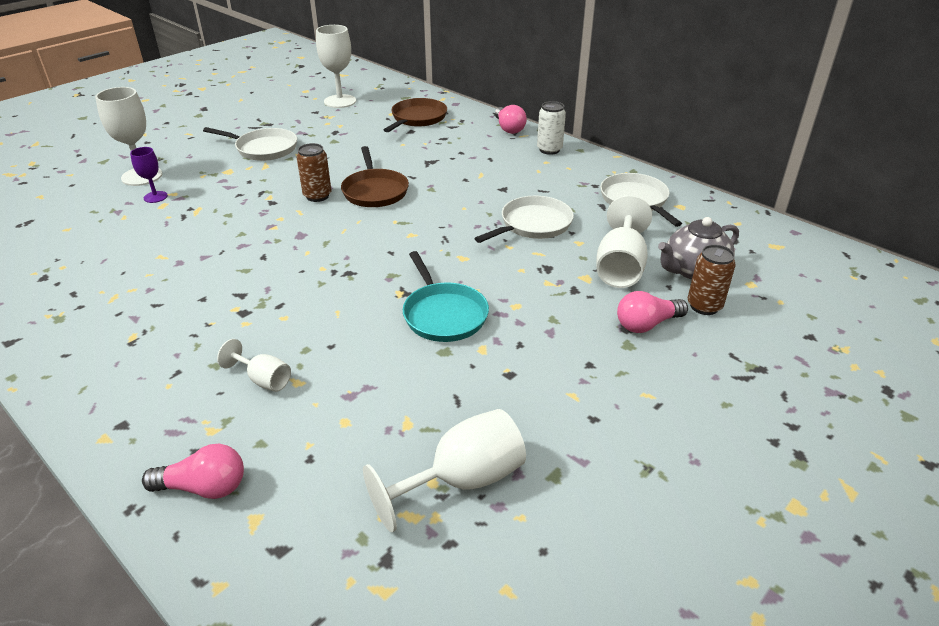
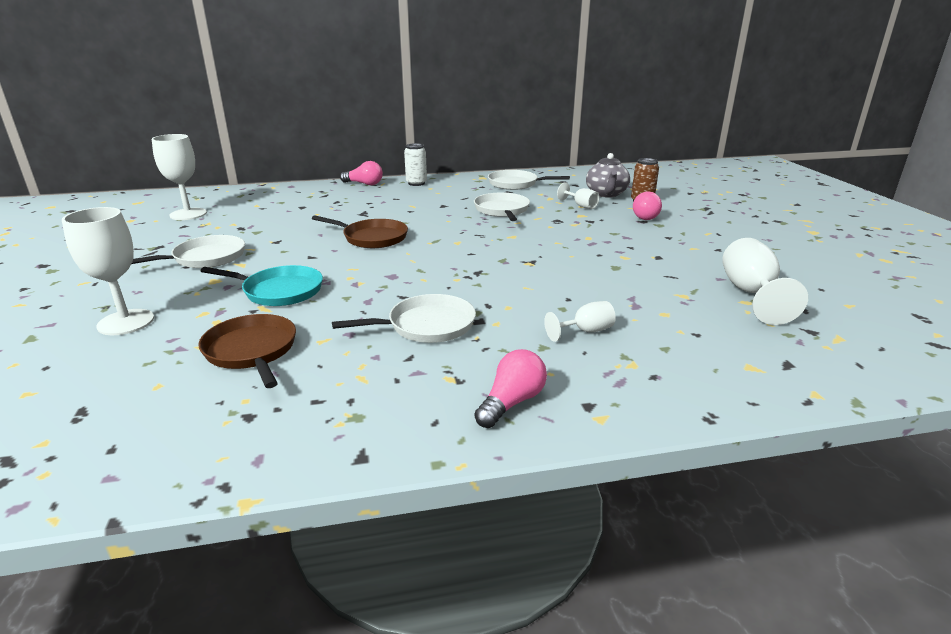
camera: 55 degrees left, 10 degrees down
(155, 197) = (191, 323): purple goblet -> none
(204, 487) = (702, 380): pink light bulb -> pink light bulb (512, 402)
(216, 290) = (427, 325): none -> white pan
(317, 196) = (340, 257): brown can -> none
(417, 118) = (286, 200): brown pan -> brown pan (252, 351)
(444, 314) = (573, 257): turquoise pan -> turquoise pan (279, 291)
(620, 267) = (581, 206): white goblet -> white goblet, size x0.56

